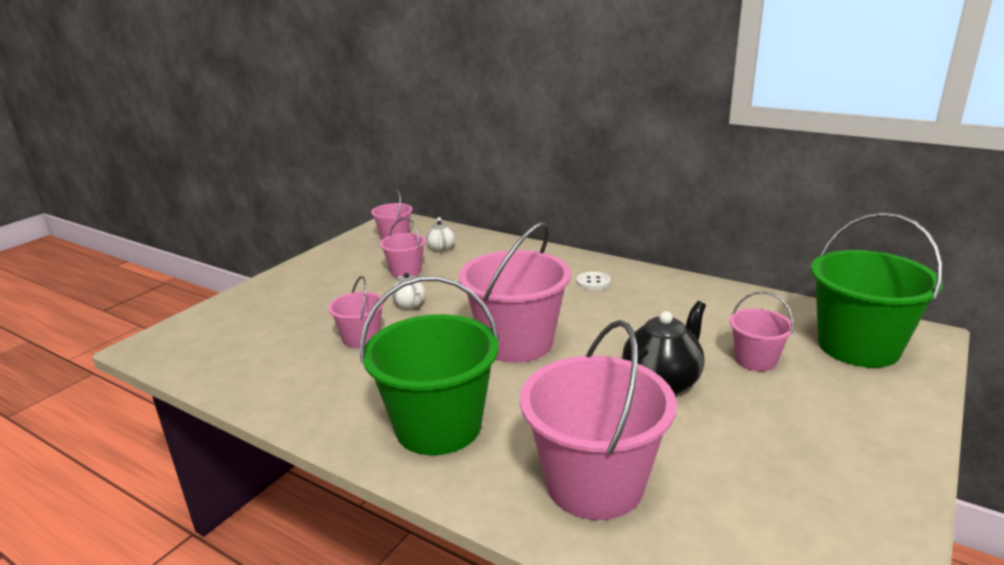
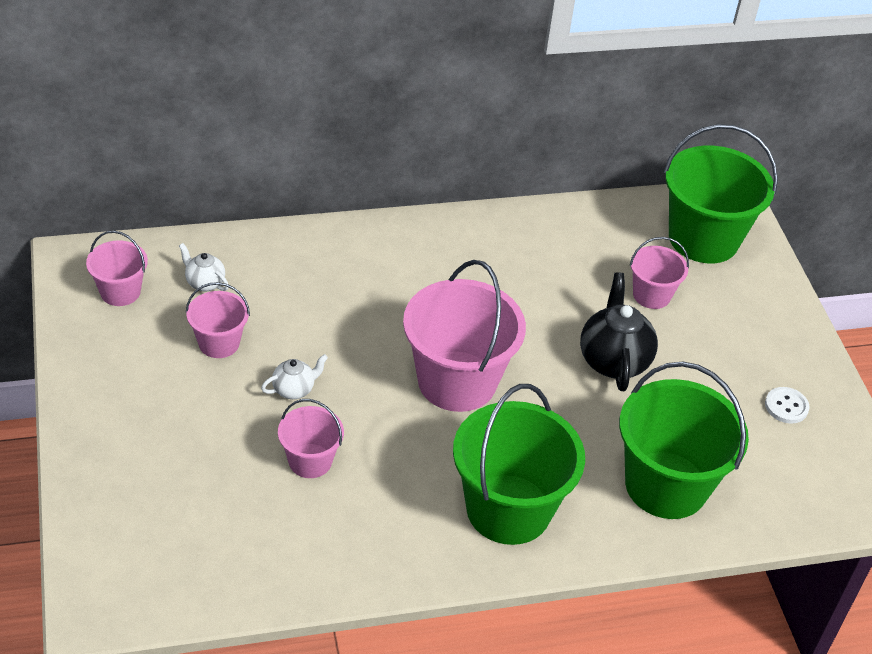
camera: 50 degrees left, 20 degrees up
(410, 305) = (294, 389): white teapot -> white teapot turned 45 degrees counterclockwise
(593, 282) = (430, 260): white button -> white button (786, 406)
(594, 483) = (666, 485): pink bucket -> green bucket

